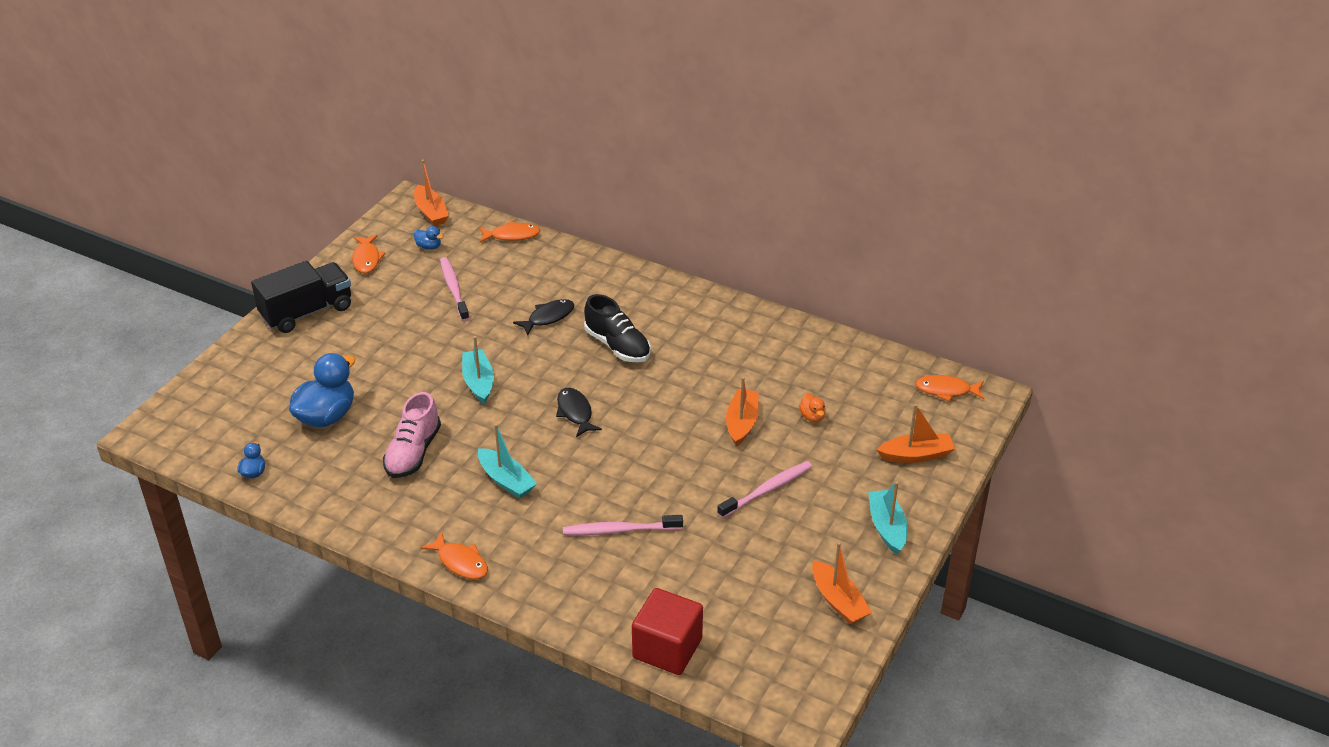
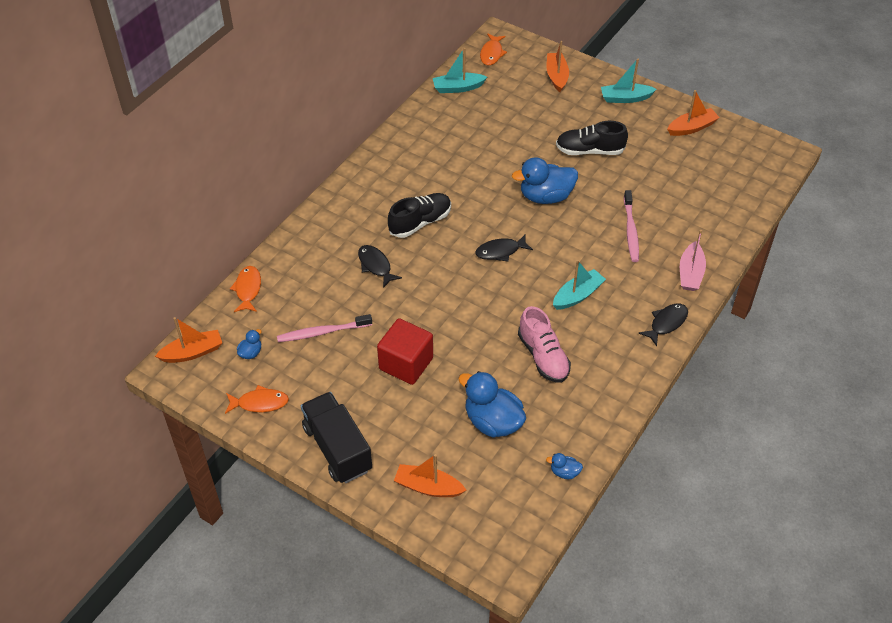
camera: 85 degrees left, 10 degrees up
(413, 452) = (543, 356): pink shoe -> pink shoe turned 45 degrees clockwise
(460, 562) = (666, 323): orange fish -> black fish
(479, 382) = (457, 313): turquoise boat -> turquoise boat (458, 88)
(546, 589) = (690, 273): none -> pink boat
(667, 648) = (740, 211): red cube -> red cube (406, 363)
(673, 449) = (545, 196): none -> blue duck
(742, 423) = (519, 158): orange boat -> orange boat (428, 487)
(767, 490) = (589, 151): pink toothbrush -> black shoe
(812, 417) = (514, 121): orange duck -> none

